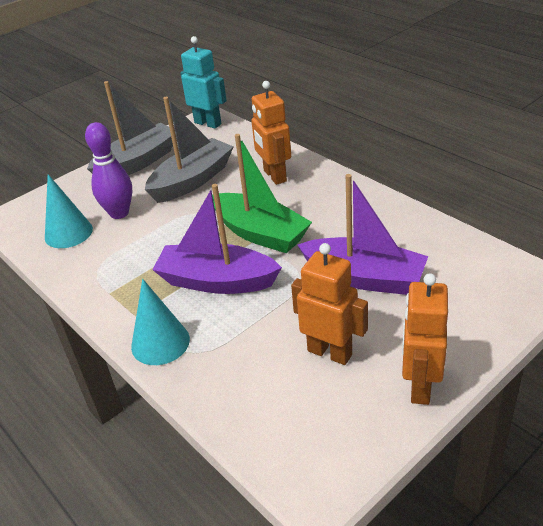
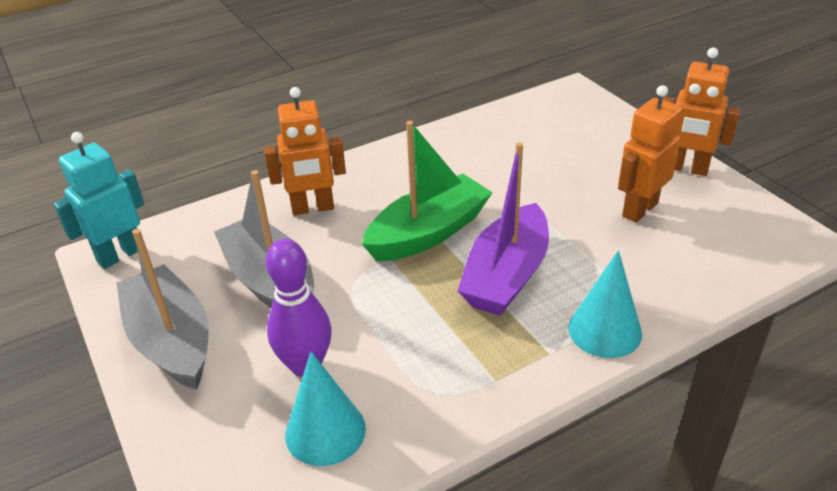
camera: 80 degrees left, 0 degrees up
(364, 278) = (536, 174): purple boat -> none

